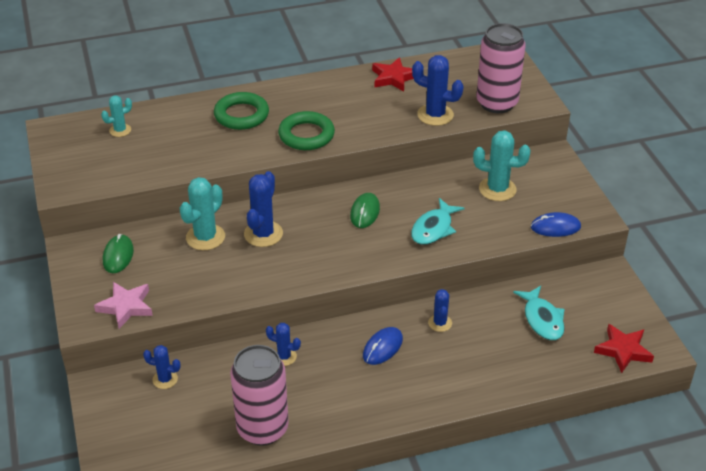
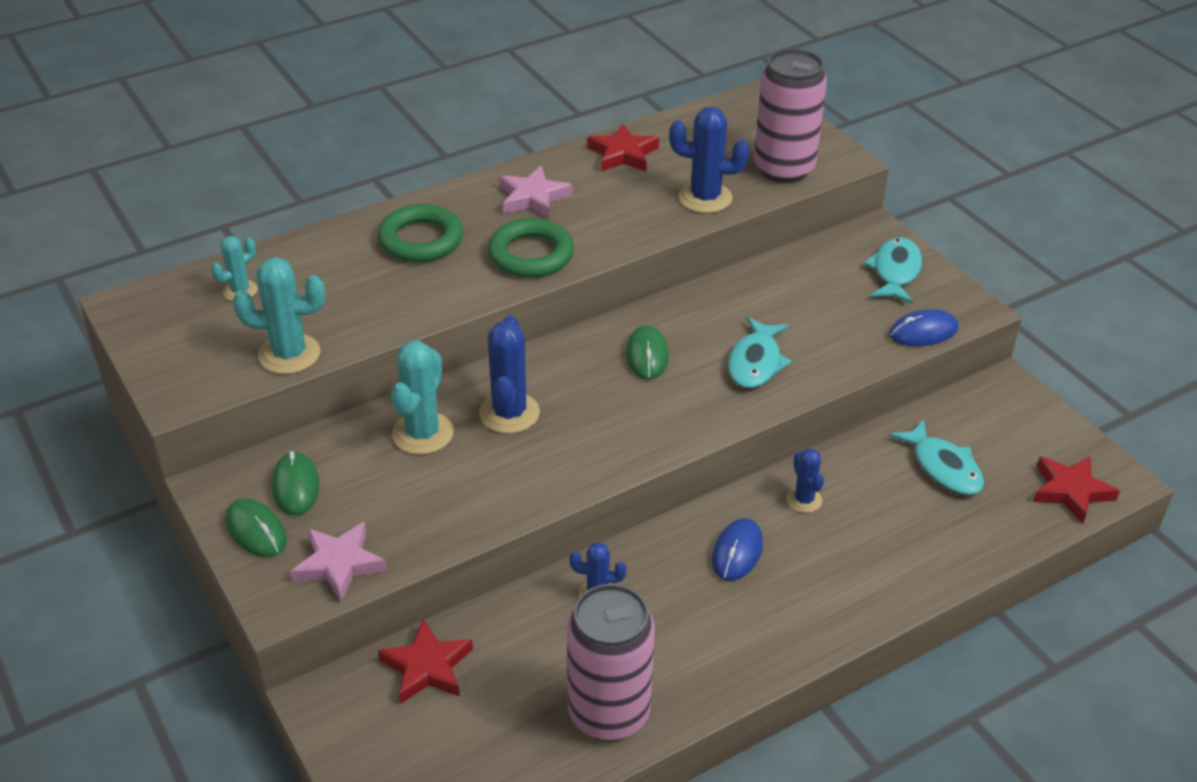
camera: 15 degrees left, 0 degrees up
(85, 278) = (256, 531): none -> green mouse
(165, 379) = (427, 667): blue cactus -> red star
(323, 98) = (533, 198): none -> pink star
(497, 189) = (820, 291): turquoise cactus -> turquoise cactus (289, 354)
(555, 184) = (895, 272): none -> turquoise fish

